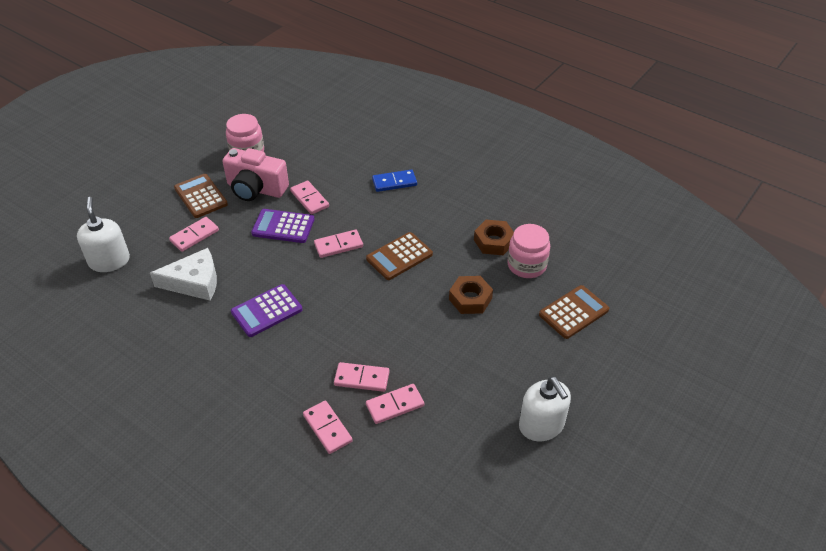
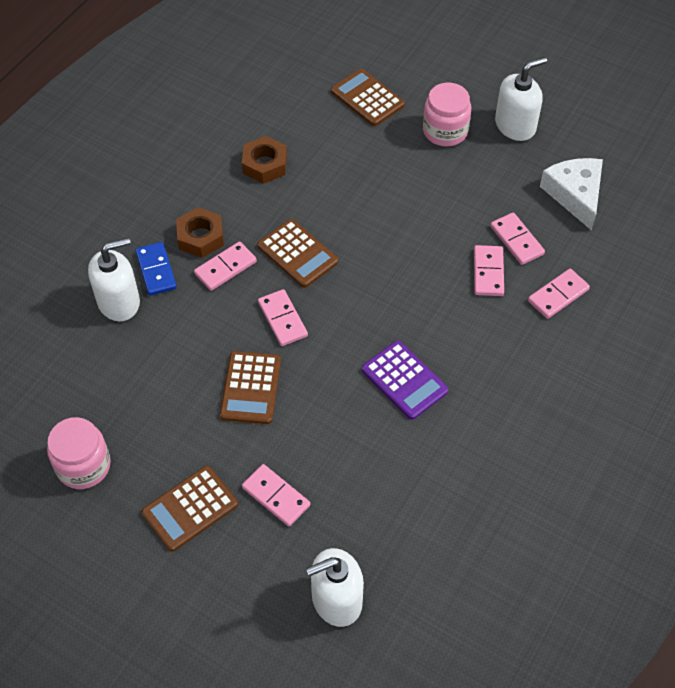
camera: 95 degrees left, 10 degrees up
(194, 282) = (366, 474): white cheese -> white cheese (575, 194)
(256, 189) = (172, 437): pink camera -> none
(283, 227) = (251, 388): purple calculator -> brown calculator
(309, 199) = (193, 365): pink domino -> pink domino (225, 268)
(370, 165) = (119, 302): none -> white soap dispenser
(470, 299) = (359, 183): brown nut -> brown nut (200, 237)
(526, 265) = (301, 135): pink jar -> pink jar (445, 131)

